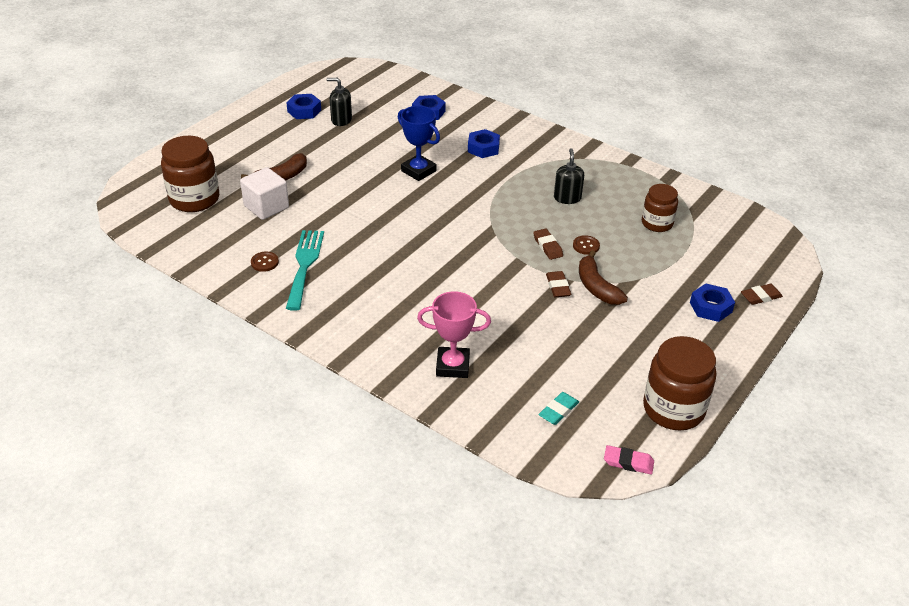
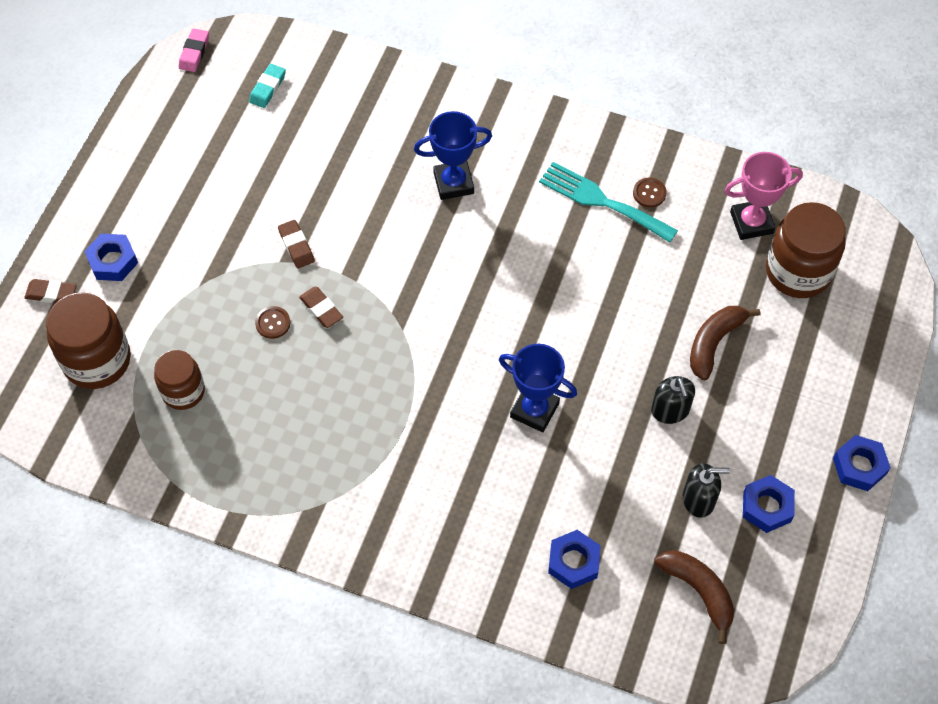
camera: 165 degrees right, 20 degrees up
(266, 207) = (700, 283): white cube -> none
(304, 265) = (601, 201): turquoise fork -> turquoise fork turned 135 degrees clockwise
(415, 301) = (453, 183): none -> blue trophy
(452, 366) = (385, 111): pink trophy -> pink trophy (751, 222)
(483, 148) = (458, 491): blue nut -> blue nut (859, 466)
(567, 198) = (312, 410): black soap dispenser -> black soap dispenser (670, 410)
(597, 287) = (250, 257): brown banana -> brown banana (698, 591)
(628, 462) = (194, 52): pink eraser -> pink eraser turned 75 degrees counterclockwise
(673, 409) = (153, 117): brown jar -> brown jar (97, 360)
(760, 296) = (51, 293): brown eraser -> brown eraser turned 45 degrees clockwise

